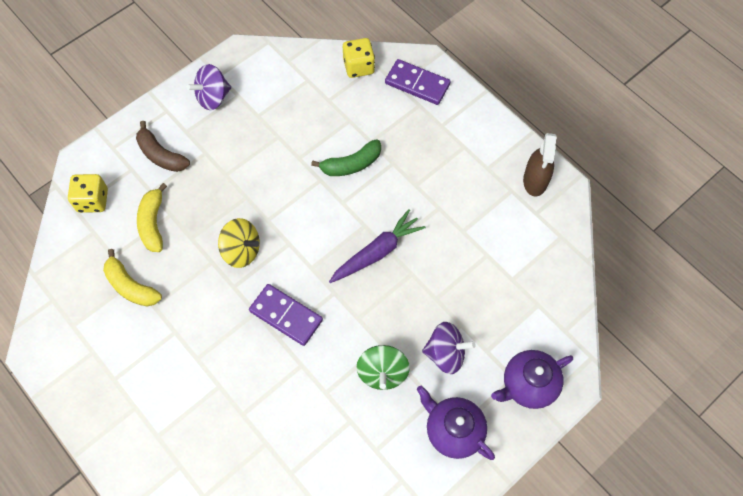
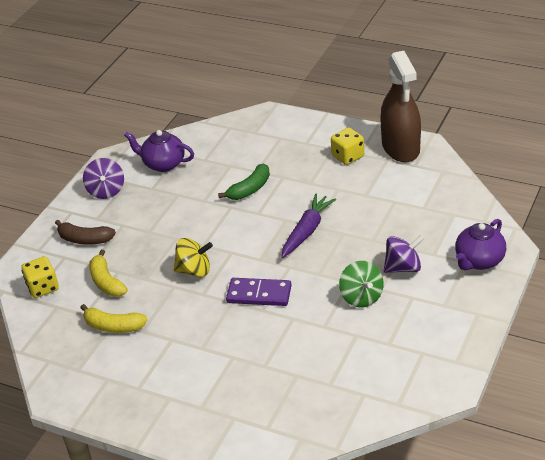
camera: 20 degrees left, 25 degrees down
(213, 97) = (106, 191): purple spinning top -> purple spinning top turned 45 degrees counterclockwise
(358, 67) = (216, 133): yellow dice -> yellow dice (348, 156)
(417, 84) = (270, 127): purple domino -> none
(453, 430) = (441, 308): purple teapot -> purple teapot (163, 164)
(535, 180) = (400, 148): brown spray bottle -> brown spray bottle, size x1.66

